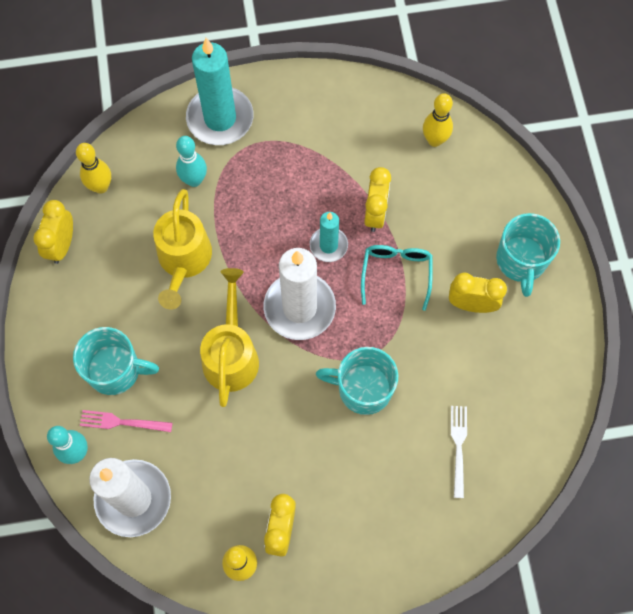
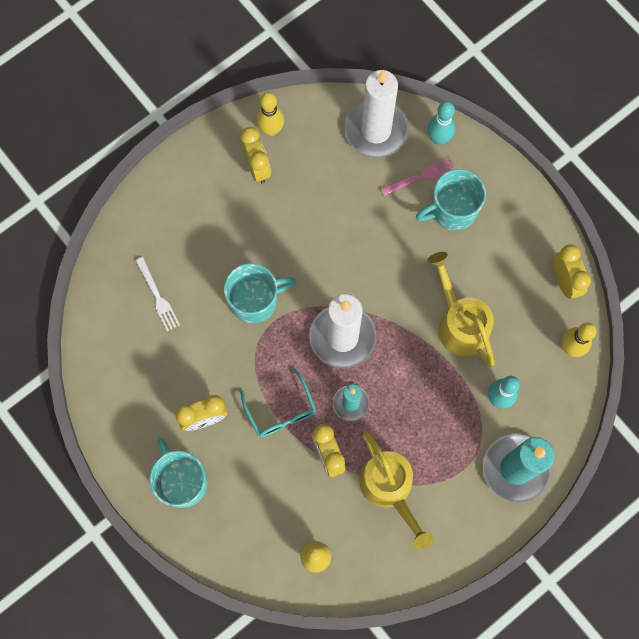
camera: 150 degrees right, 5 degrees up
(231, 353) = (373, 271): yellow watering can -> yellow watering can (390, 489)

